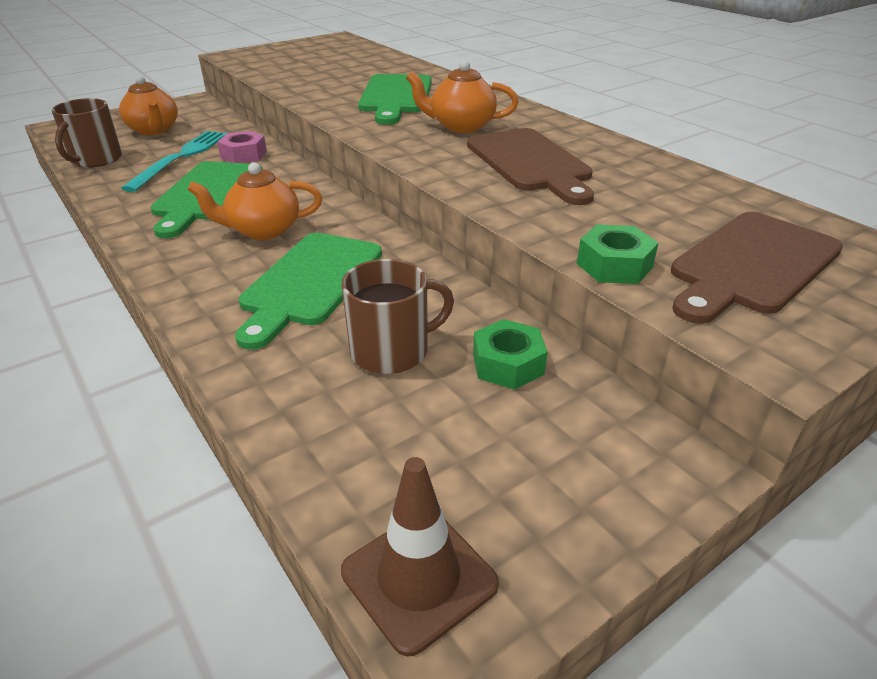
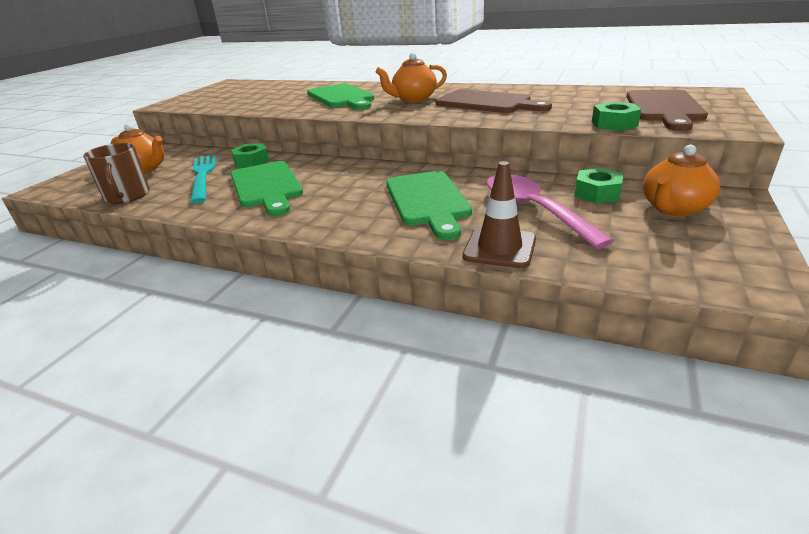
camera: 30 degrees left, 5 degrees down
(244, 155) = (251, 162): pink nut -> green nut
(263, 230) = (346, 190): orange teapot -> orange teapot (673, 208)
(391, 351) = (533, 209): brown mug -> pink spoon
(419, 578) = (717, 277): brown traffic cone -> brown traffic cone (499, 248)

